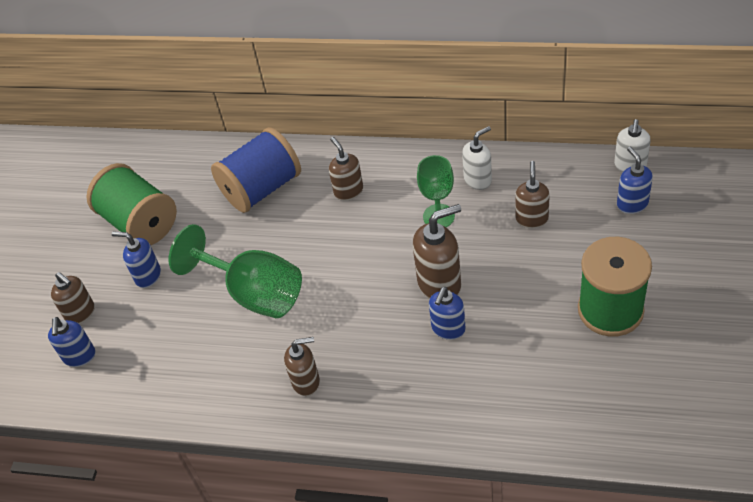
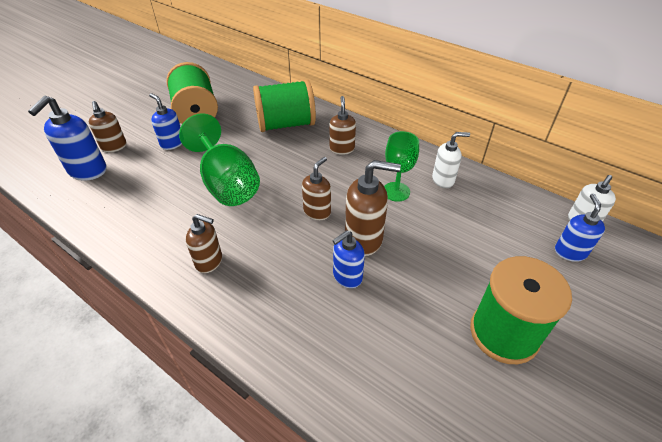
camera: 20 degrees right, 5 degrees down
(79, 356) = (87, 171): blue soap dispenser -> blue soap dispenser, size x1.53
(262, 188) = (286, 124): blue spool -> green spool
(531, 219) = (471, 225): brown soap dispenser -> brown soap dispenser (317, 212)

